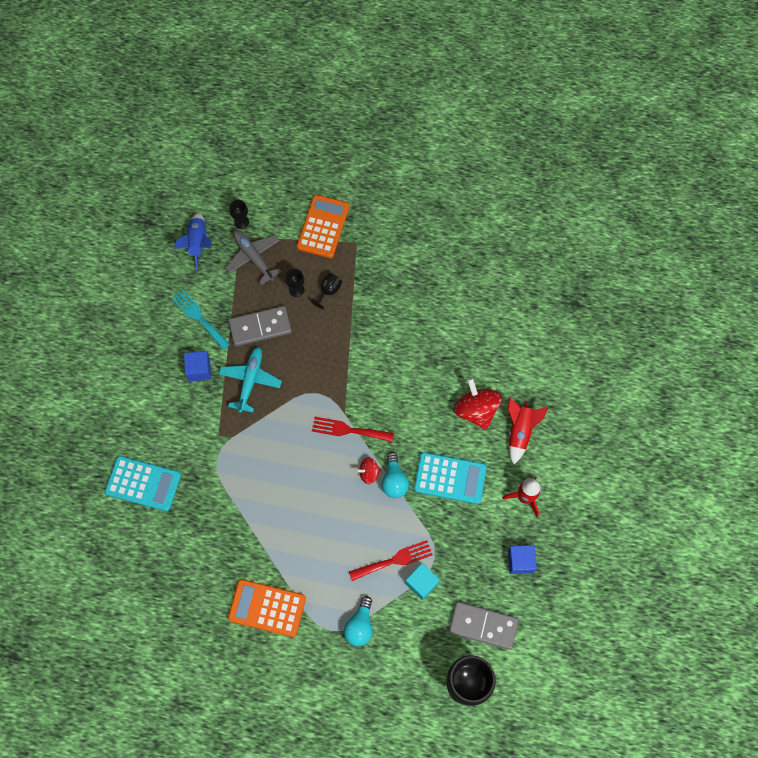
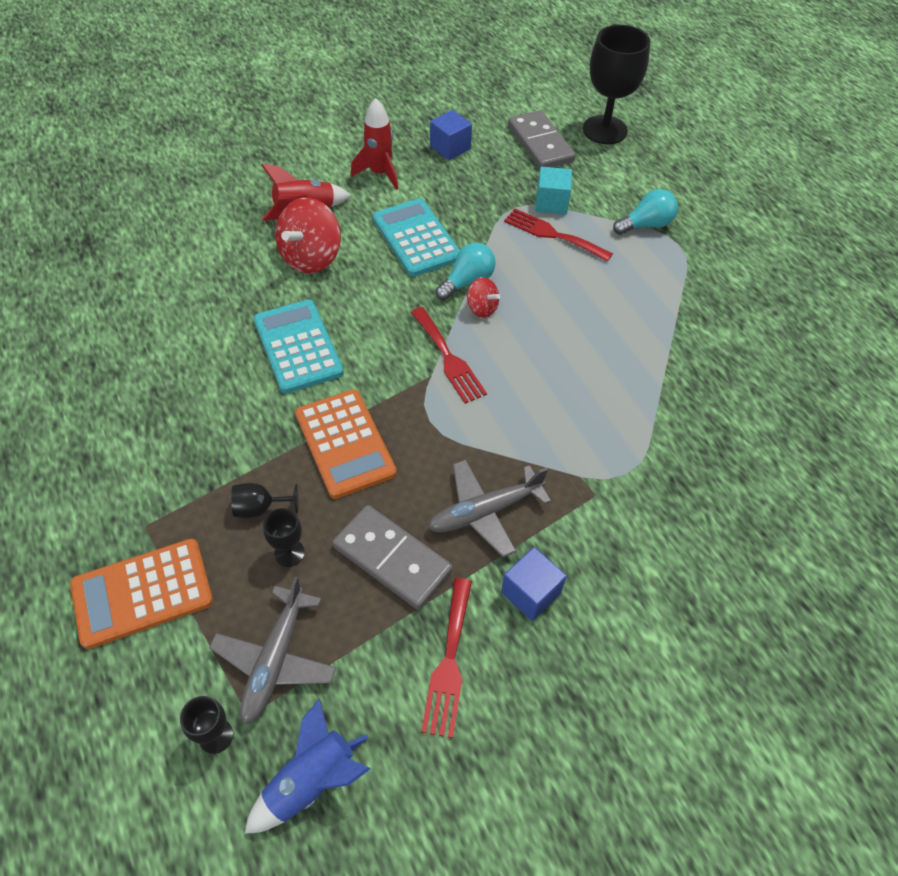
camera: 130 degrees left, 15 degrees down
(143, 483) = (748, 537): turquoise calculator -> turquoise calculator (298, 346)
(199, 317) = (449, 662): turquoise fork -> red fork
(250, 381) = (485, 511): turquoise plane -> grey plane
(267, 608) = (722, 307): orange calculator -> orange calculator (345, 443)

